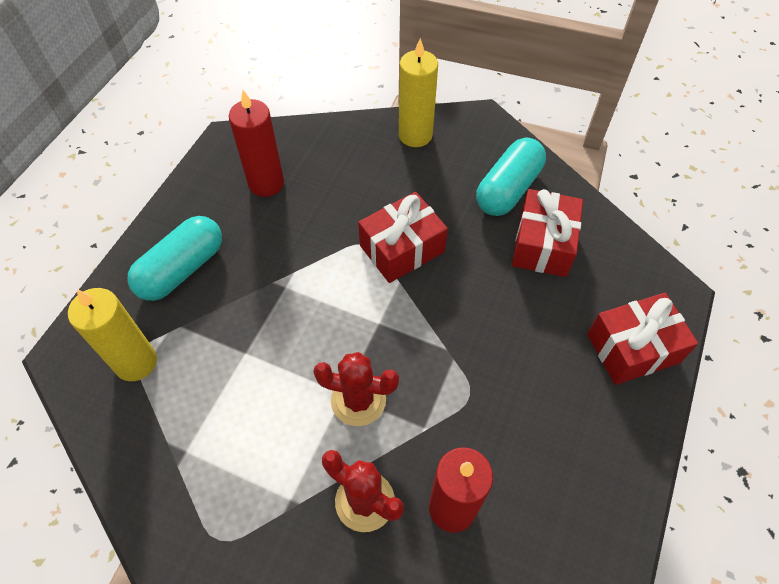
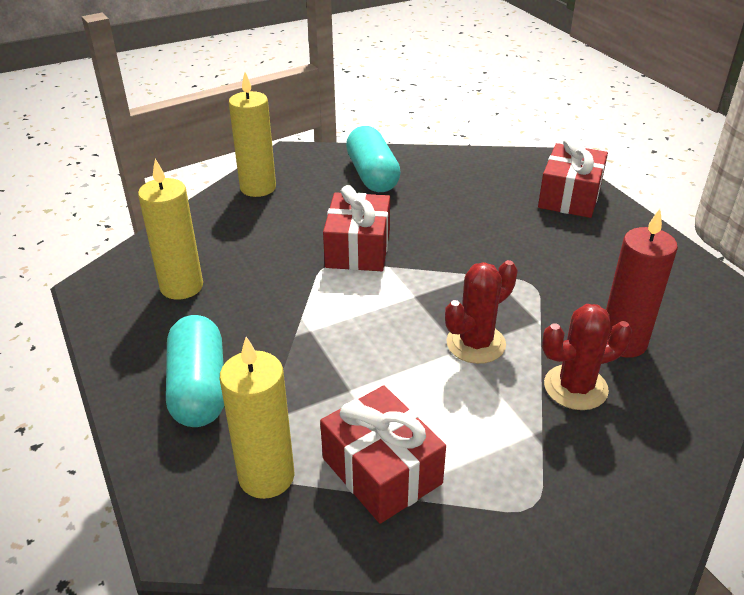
camera: 50 degrees left, 20 degrees down
(266, 183) = (181, 287): red candle -> yellow candle
(543, 244) = (441, 186): red gift -> red gift (381, 471)

